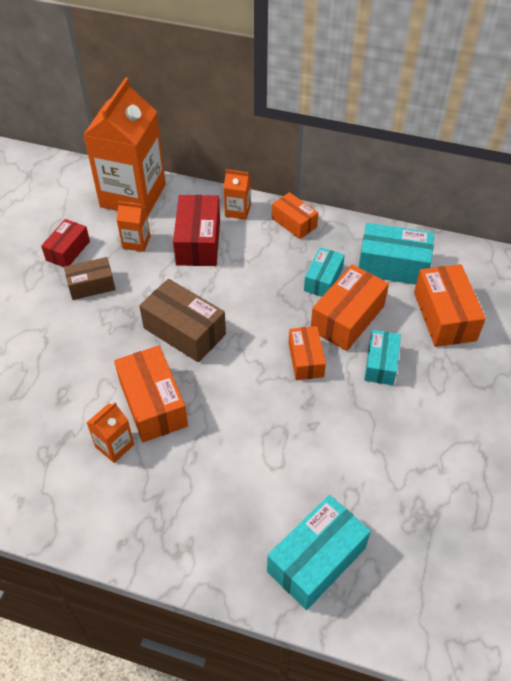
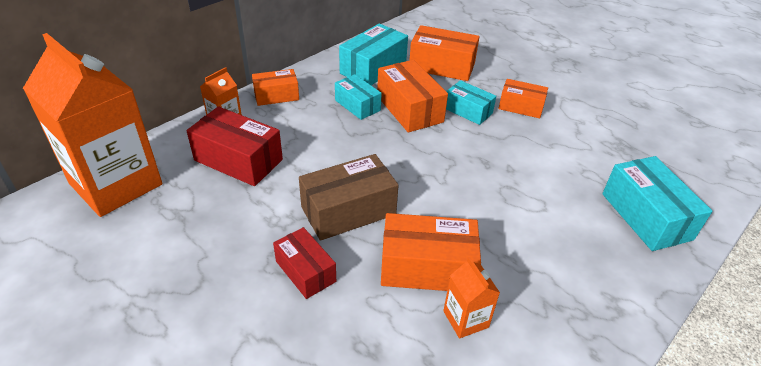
camera: 65 degrees left, 10 degrees down
(68, 251) = (139, 270): red box -> red box (305, 271)
(91, 285) = (218, 265): brown box -> none
(136, 242) = (190, 205): orange carton -> none
(305, 360) = (438, 147): orange box -> orange box (521, 107)

